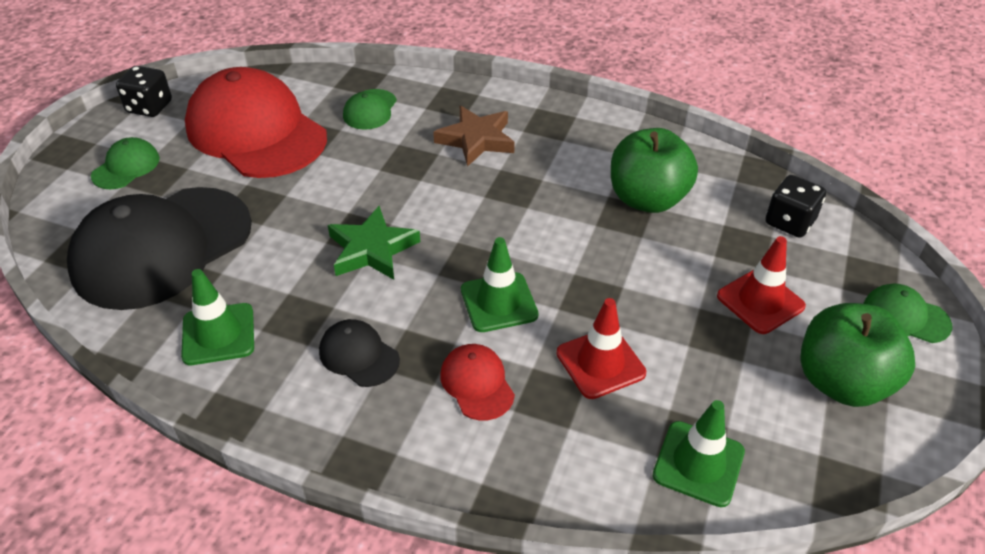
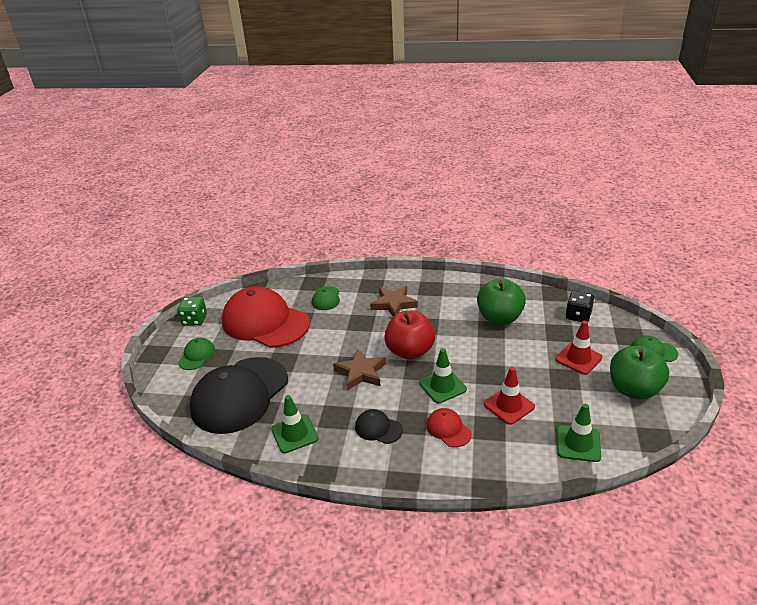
camera: 10 degrees left, 10 degrees down
(149, 107) = (194, 320): black dice -> green dice
(372, 249) = (361, 372): green star -> brown star
(469, 228) = (410, 351): none -> red apple

